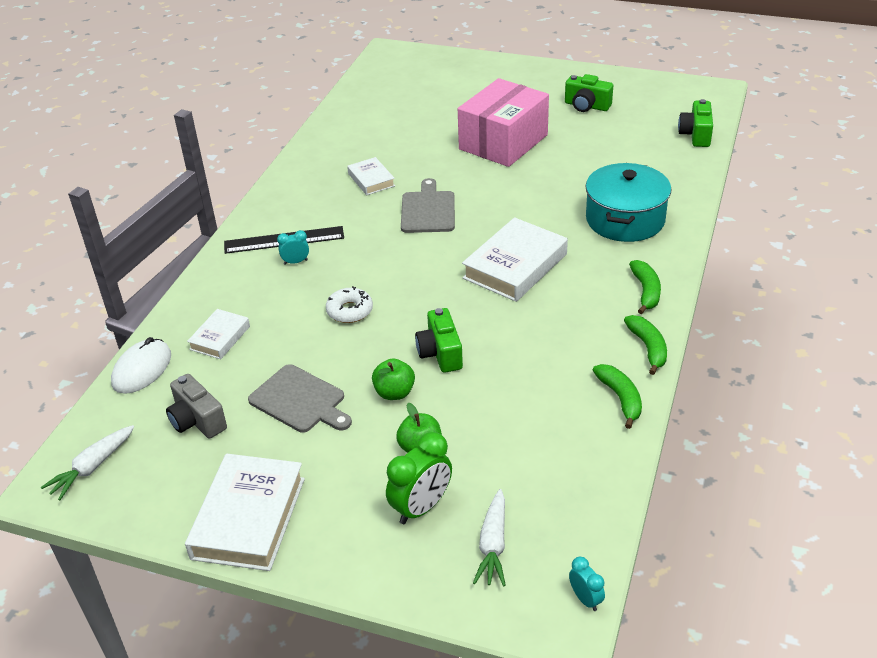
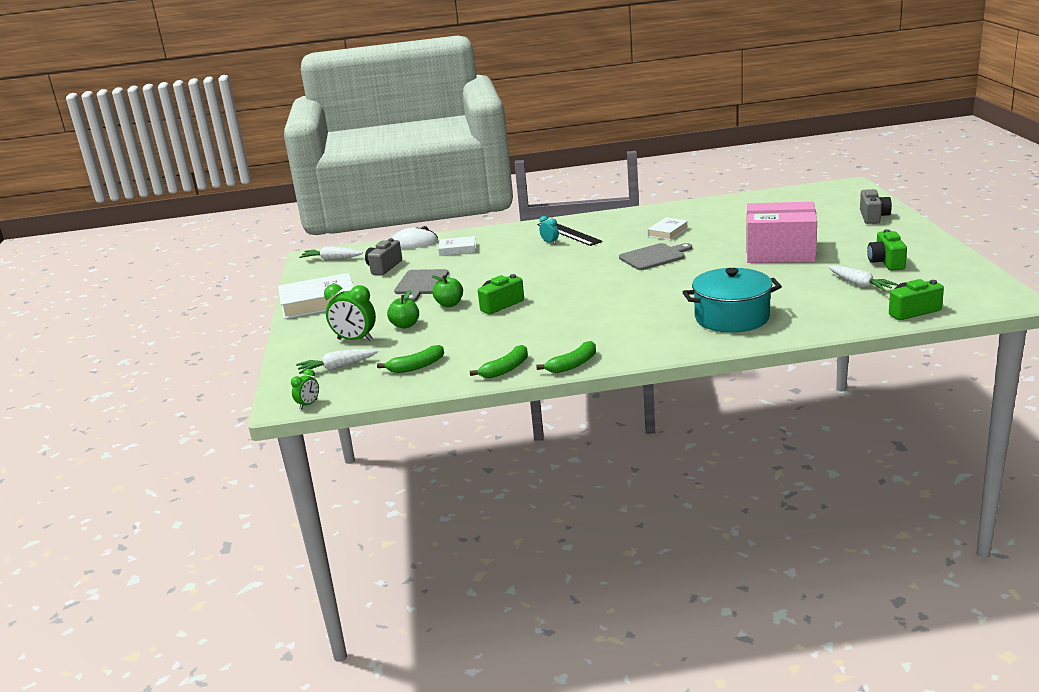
camera: 65 degrees right, 15 degrees down
(349, 311) = (516, 270): white donut -> none
(480, 72) = (873, 217): none -> grey camera
(515, 266) = (621, 299): white book -> none
(585, 599) = (308, 404): turquoise clock -> green clock
(620, 135) = (860, 285): none -> white carrot
(646, 291) = (643, 347): green banana -> green banana (416, 366)

